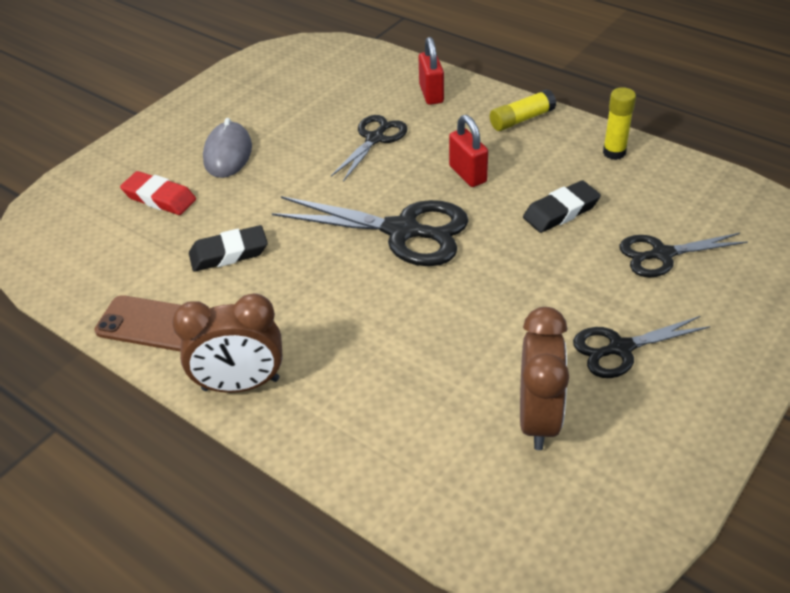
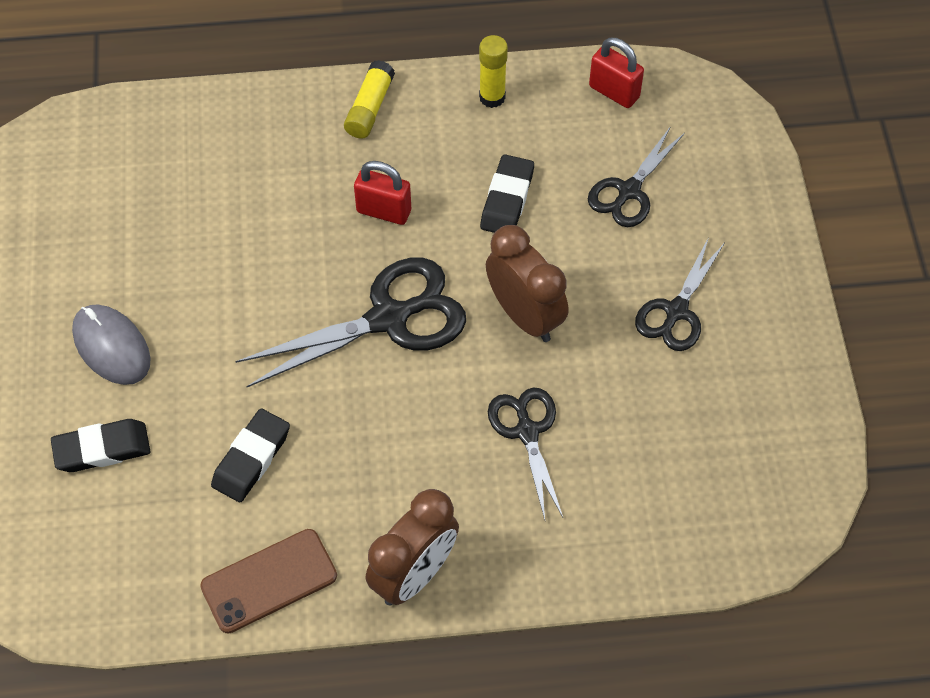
camera: 45 degrees left, 15 degrees up
(159, 198) = (102, 449): red eraser -> black eraser
(375, 139) = (248, 226): black scissors -> black scissors (527, 432)
(431, 94) = (246, 130): red padlock -> red padlock (614, 92)
(538, 418) = (673, 421): brown clock -> brown clock (525, 316)

